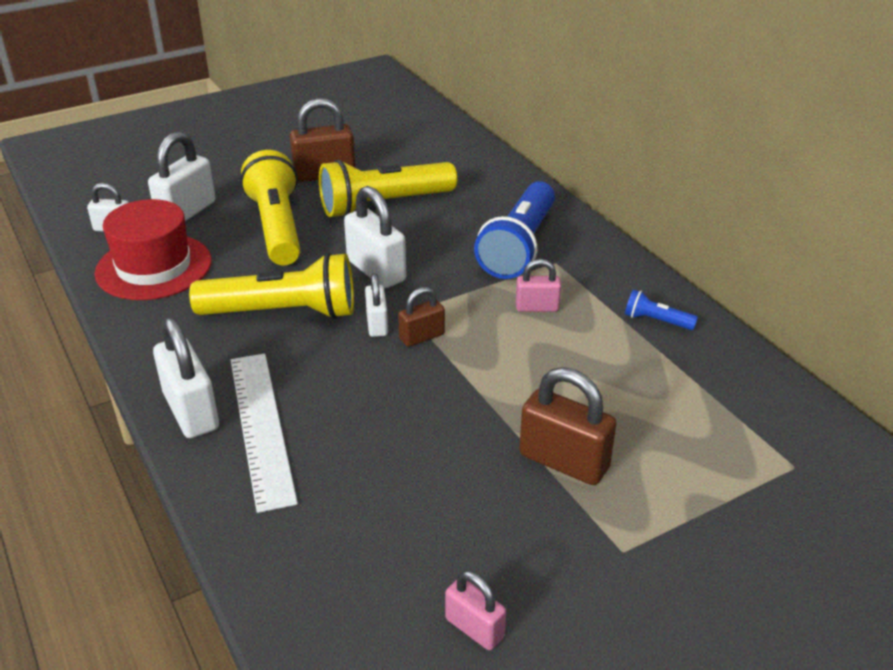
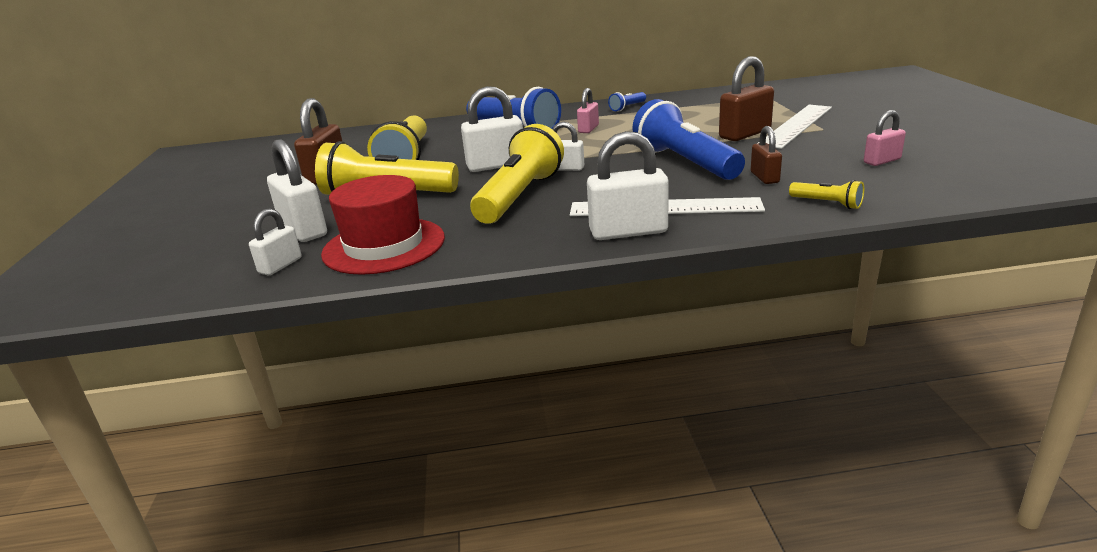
camera: 65 degrees left, 10 degrees down
(289, 570) = (827, 203): none -> yellow flashlight
(420, 419) = (685, 162): none -> blue flashlight
(422, 337) = (593, 157): brown padlock -> brown padlock (764, 177)
(630, 516) = (796, 125): none -> white ruler

